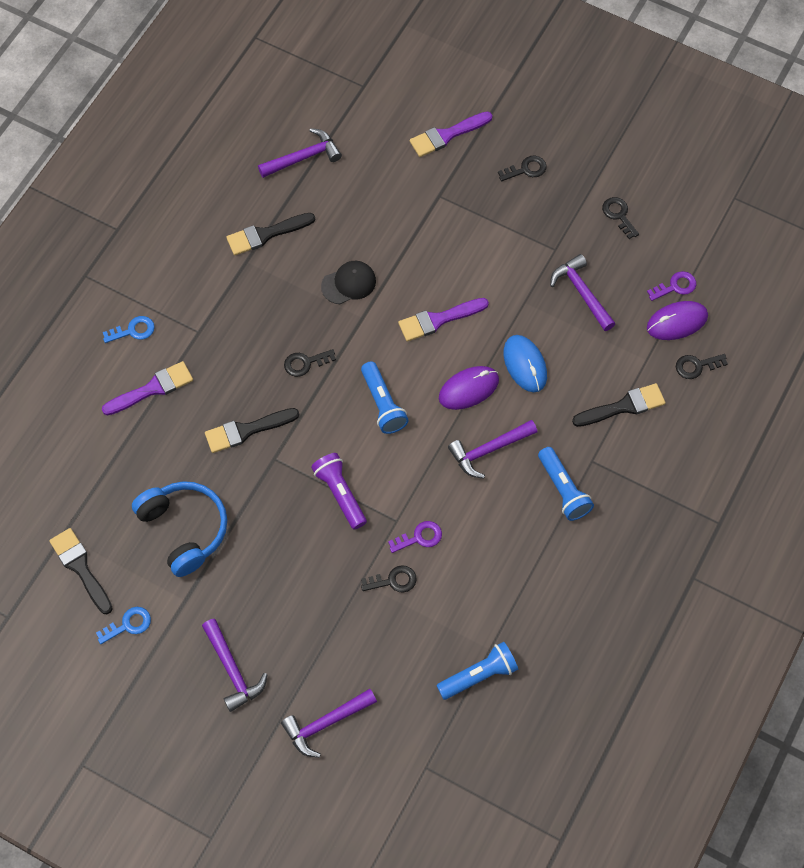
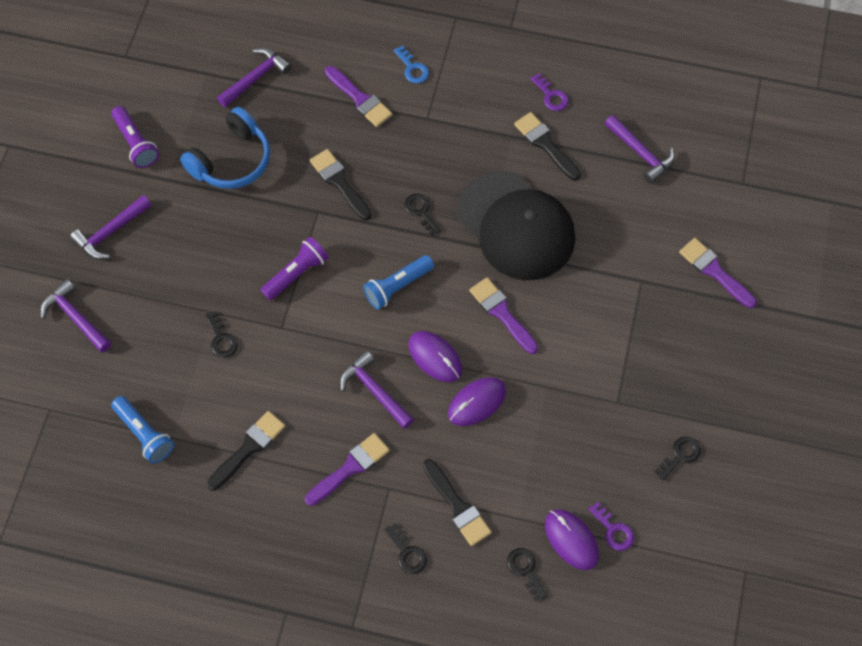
camera: 75 degrees right, 0 degrees up
(80, 568) = (179, 94): black brush -> black brush (248, 448)
(128, 624) = (136, 143): blue key -> purple flashlight
(349, 283) = (516, 226): black cap -> black cap, size x2.33
(420, 537) = (269, 351): purple key -> purple key (551, 96)
(525, 364) = (477, 402): blue mouse -> purple mouse
(526, 169) = (702, 354): black key -> black key (407, 553)
(563, 490) = (350, 468): blue flashlight -> purple brush
(582, 292) = (575, 439): purple hammer -> purple hammer (256, 78)

